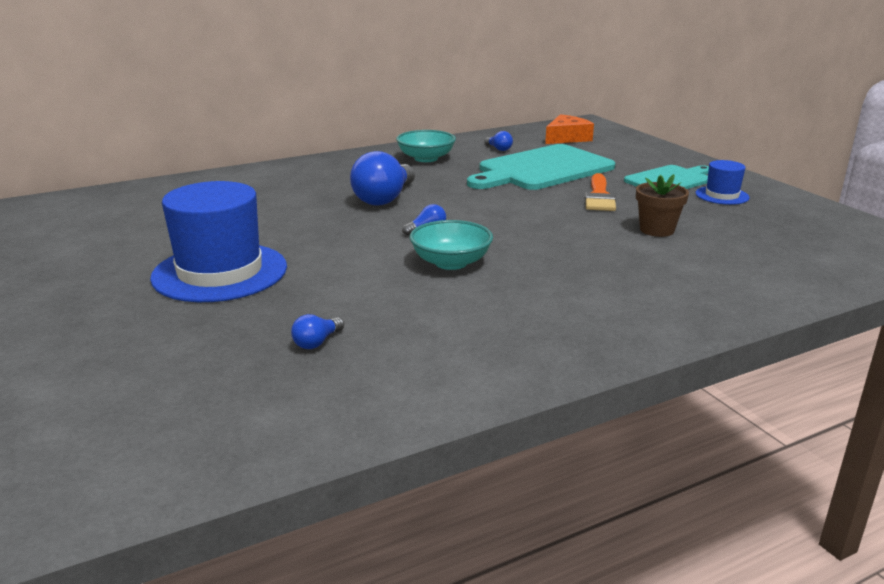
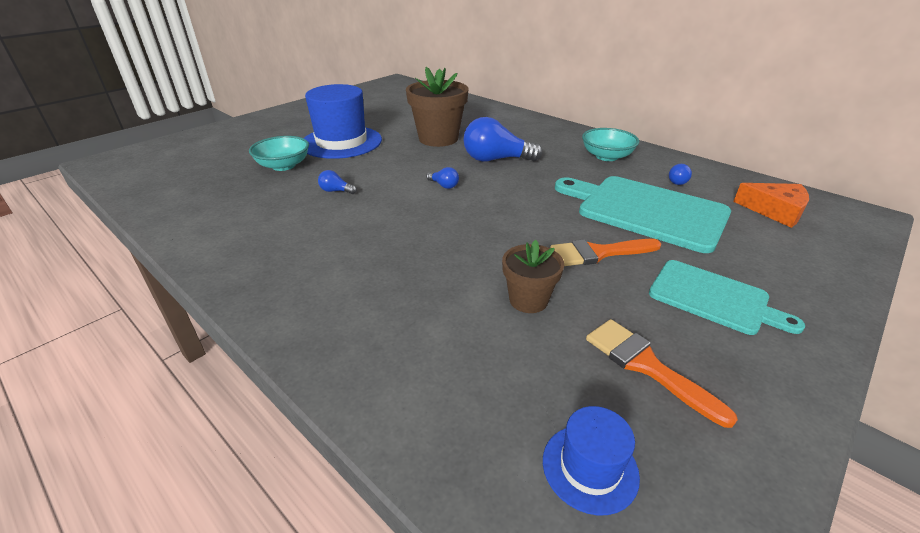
camera: 70 degrees right, 10 degrees up
(287, 215) = (438, 138): none -> brown flower pot
(317, 342) = (254, 186): blue light bulb -> blue light bulb (336, 191)
(451, 262) = (387, 205): turquoise bowl -> turquoise bowl (283, 166)
(722, 195) = (702, 348): blue hat -> blue hat (590, 467)
(737, 212) = (646, 366): none -> orange brush

